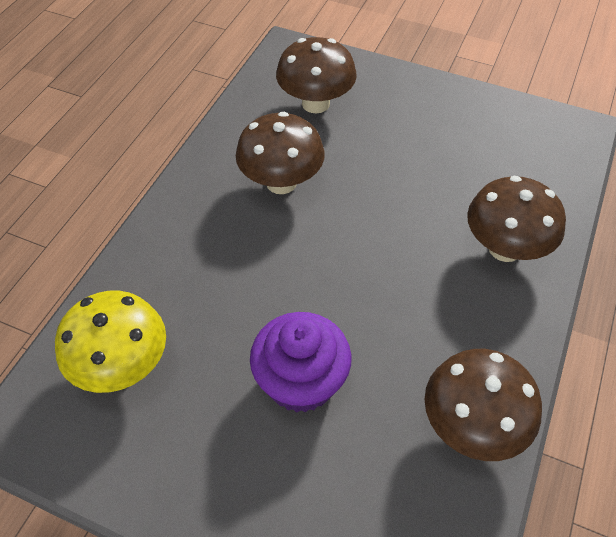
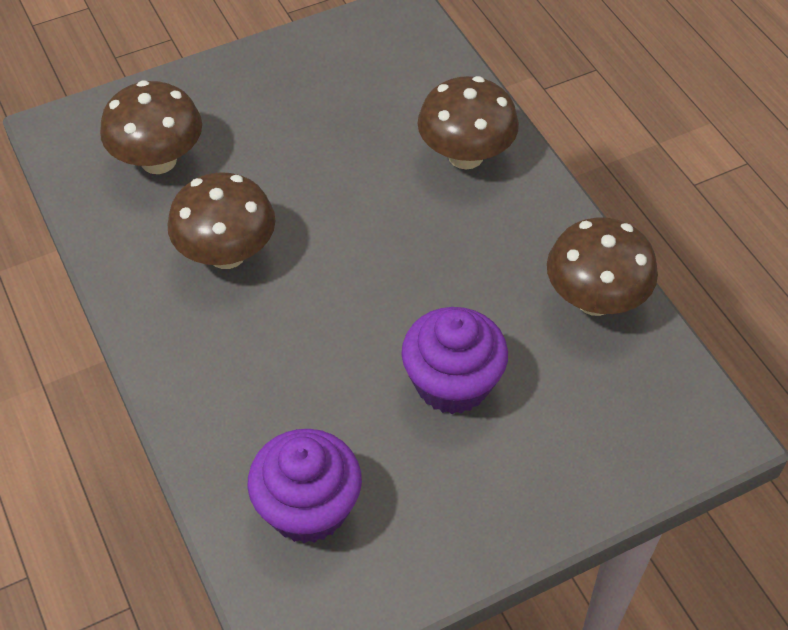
camera: 50 degrees left, 0 degrees up
(122, 366) = (308, 508): yellow mushroom -> purple cupcake

